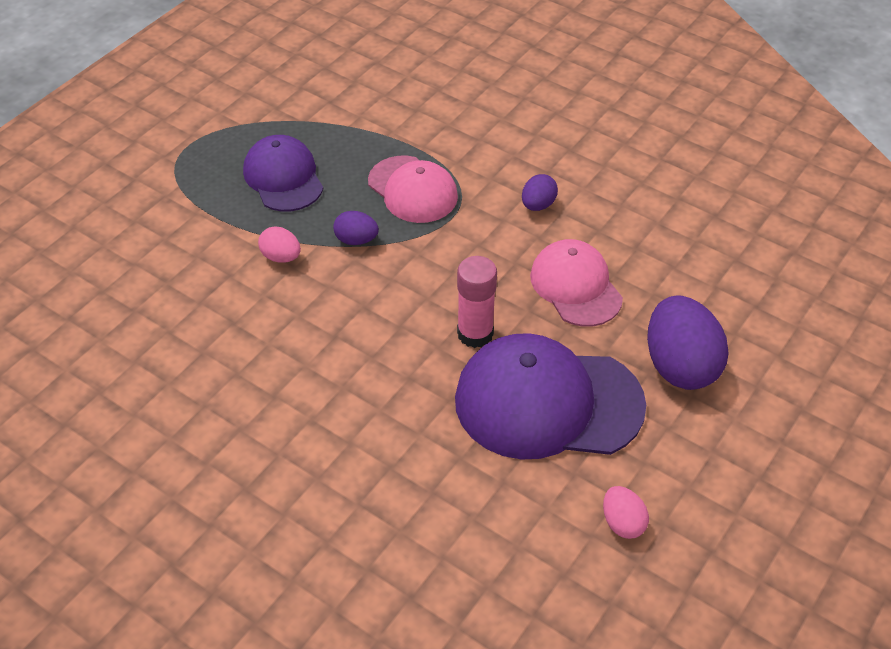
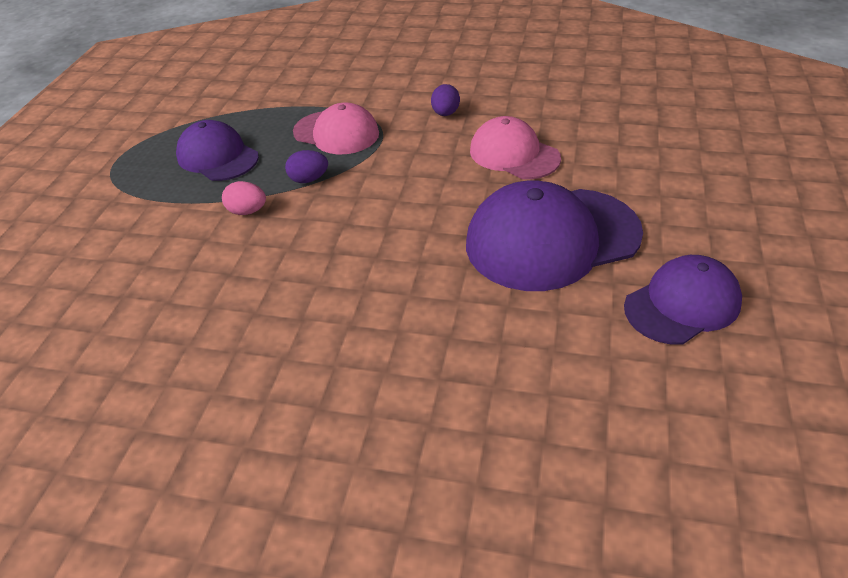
camera: 20 degrees left, 5 degrees down
(475, 334) = (455, 211): pink glue stick -> none
(622, 523) = (682, 304): pink egg -> purple cap
(680, 366) = (635, 179): purple egg -> none

